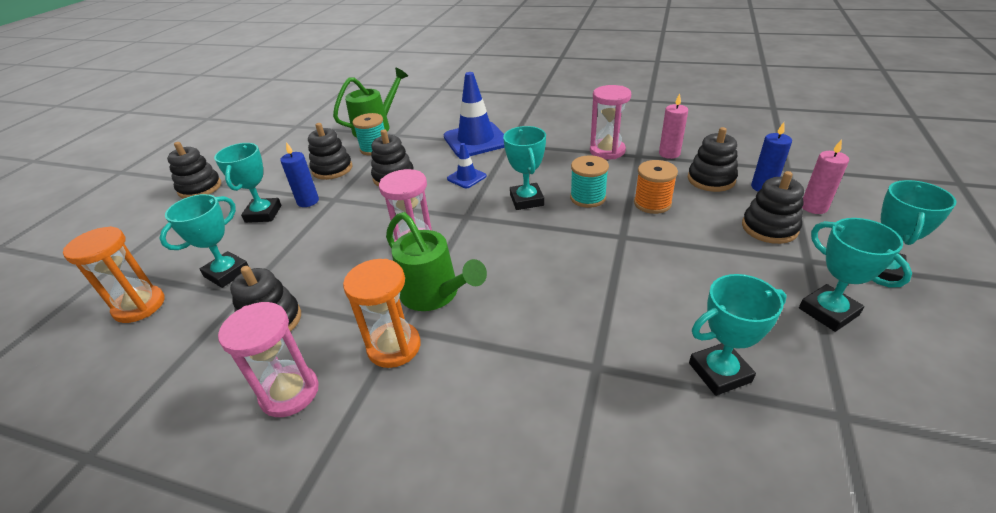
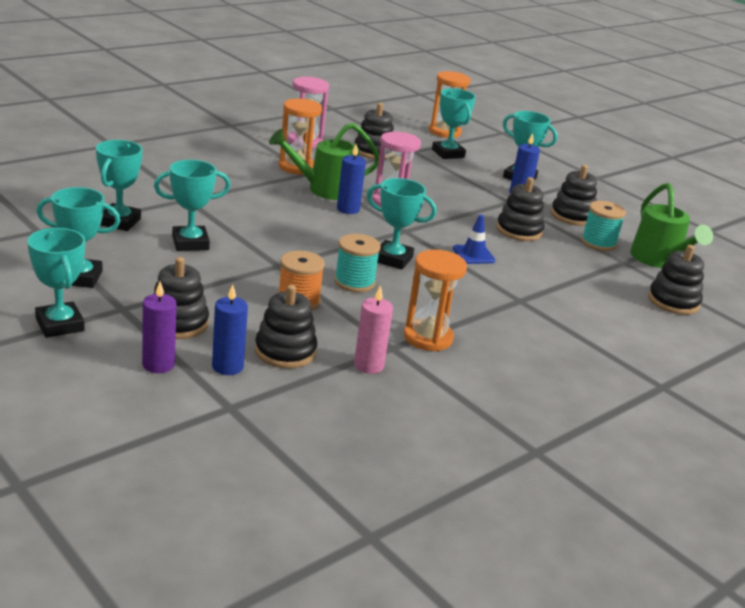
camera: 115 degrees right, 10 degrees down
(200, 188) = (599, 171): black stacking toy -> black stacking toy (673, 301)
(464, 259) = (348, 209): none -> blue candle
(476, 140) = (554, 290): blue traffic cone -> none
(607, 151) = (428, 338): pink hourglass -> orange hourglass
(670, 298) = (190, 243): none -> turquoise trophy
(814, 207) = (158, 364): pink candle -> purple candle

